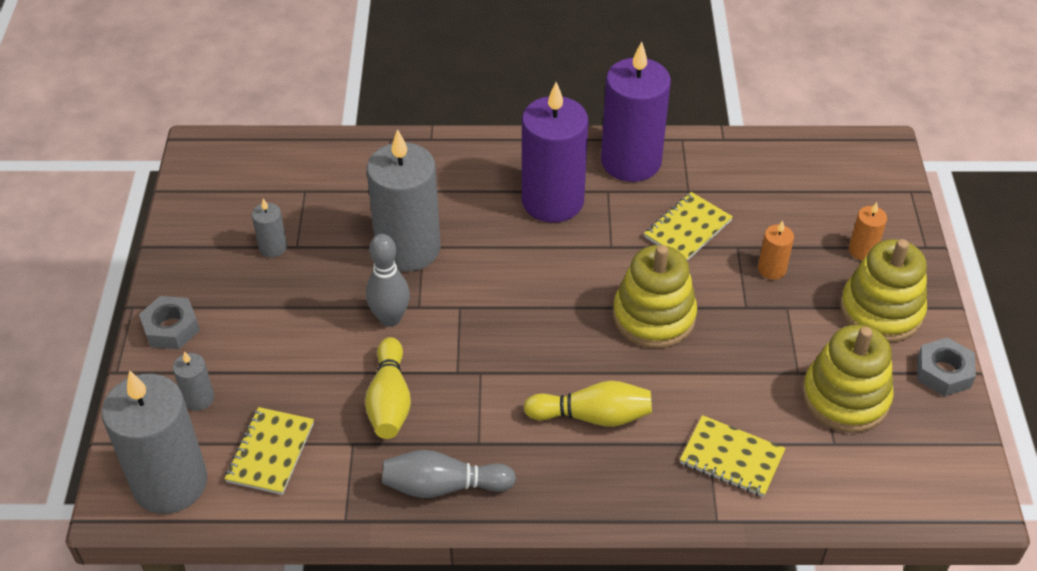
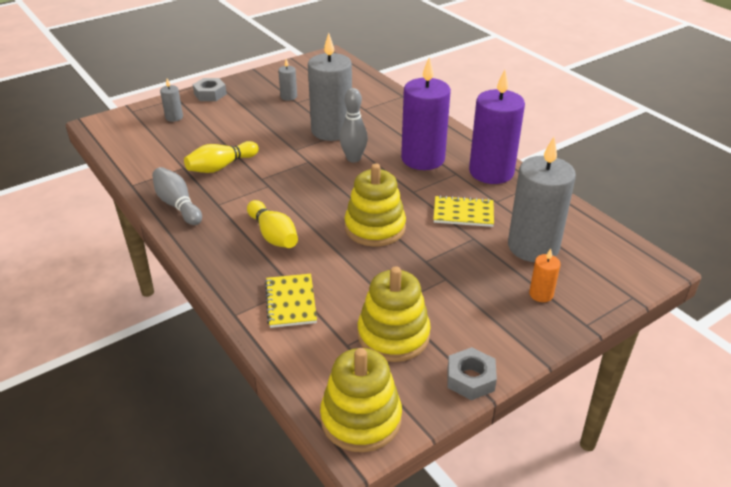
camera: 55 degrees right, 10 degrees down
(170, 483) = (117, 131): grey candle -> grey candle (533, 247)
(270, 452) = (157, 148): yellow notebook -> none
(390, 318) = (277, 145): grey bowling pin -> grey bowling pin (353, 158)
(771, 269) = (471, 259): orange candle -> none
(881, 311) = (494, 324): yellow stacking toy -> yellow stacking toy (361, 419)

